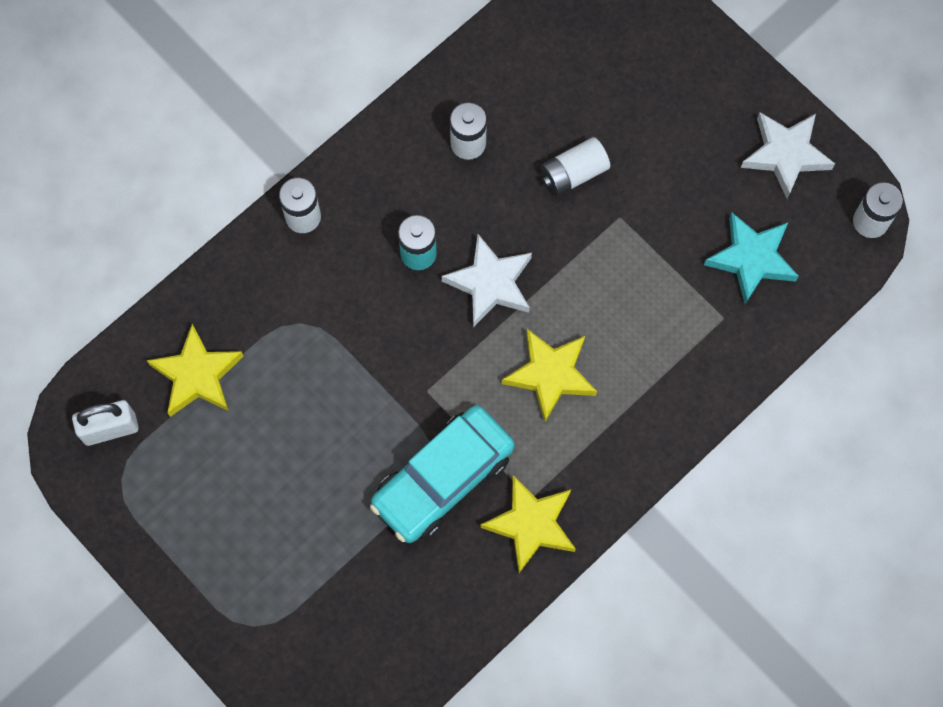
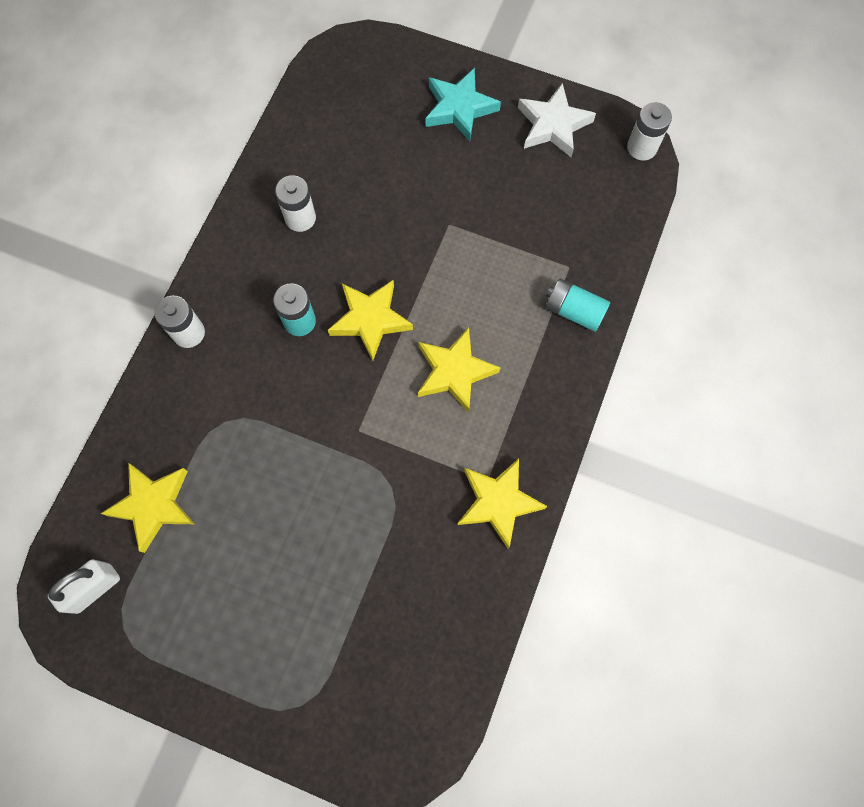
camera: 25 degrees left, 0 degrees up
(443, 479) = (406, 498): turquoise car -> none
(490, 283) = (370, 320): white star -> yellow star
(573, 173) = (396, 206): white battery -> none
(705, 366) = (574, 311): none -> turquoise battery
(751, 259) = (567, 213): turquoise star -> turquoise star (459, 108)

